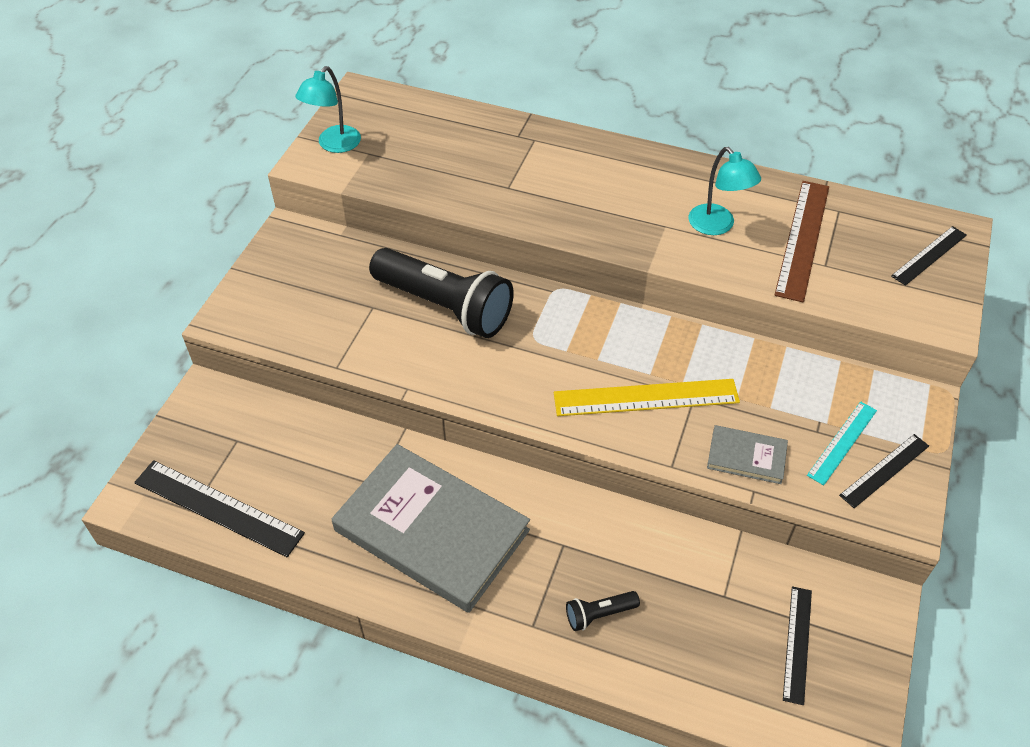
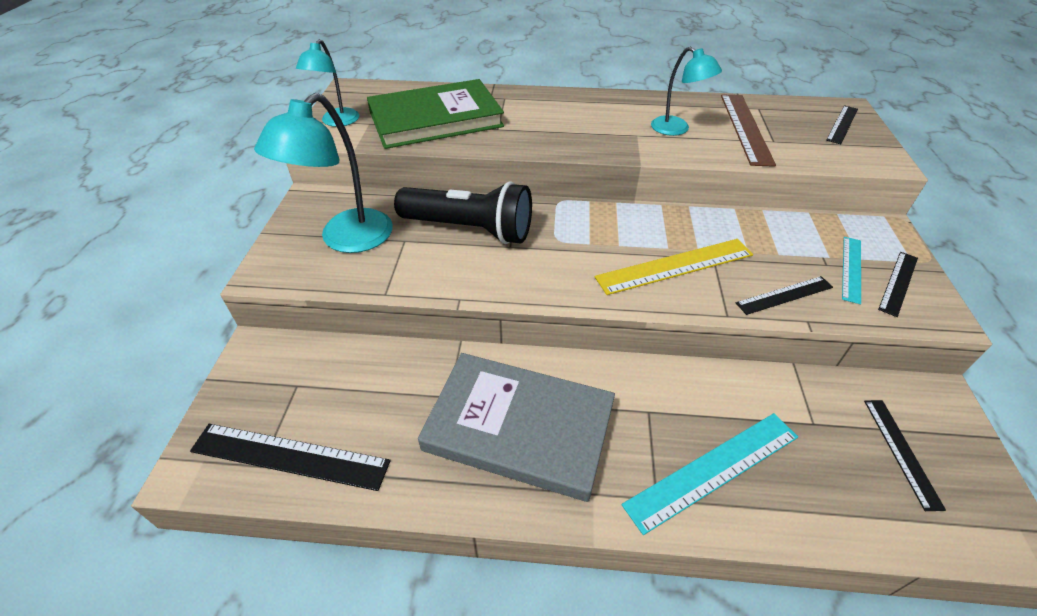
camera: 15 degrees left, 5 degrees down
(314, 294) = (346, 240): none -> turquoise lamp
(443, 160) = (435, 119): none -> green book
(599, 614) = (713, 470): black flashlight -> turquoise ruler
(746, 457) = (784, 295): grey book -> black ruler

